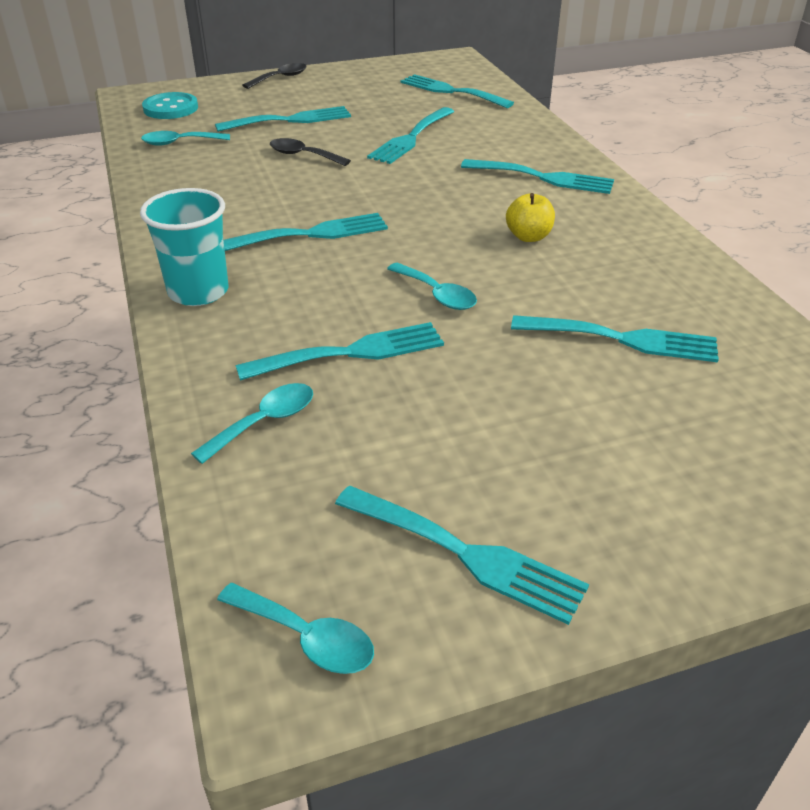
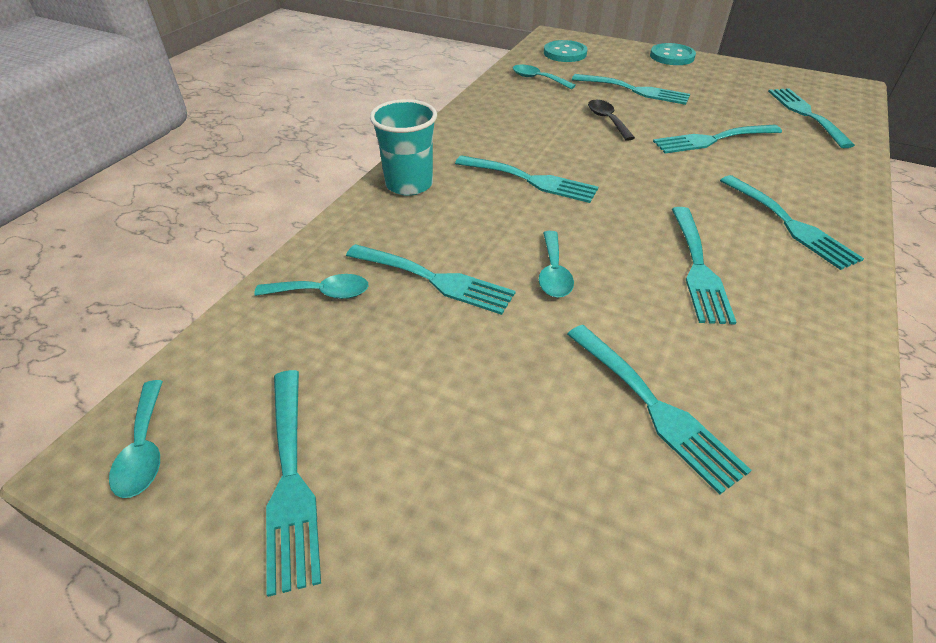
camera: 45 degrees right, 5 degrees up
(280, 78) = (672, 56): black spoon -> turquoise button
(528, 237) = (698, 268): yellow apple -> turquoise fork

